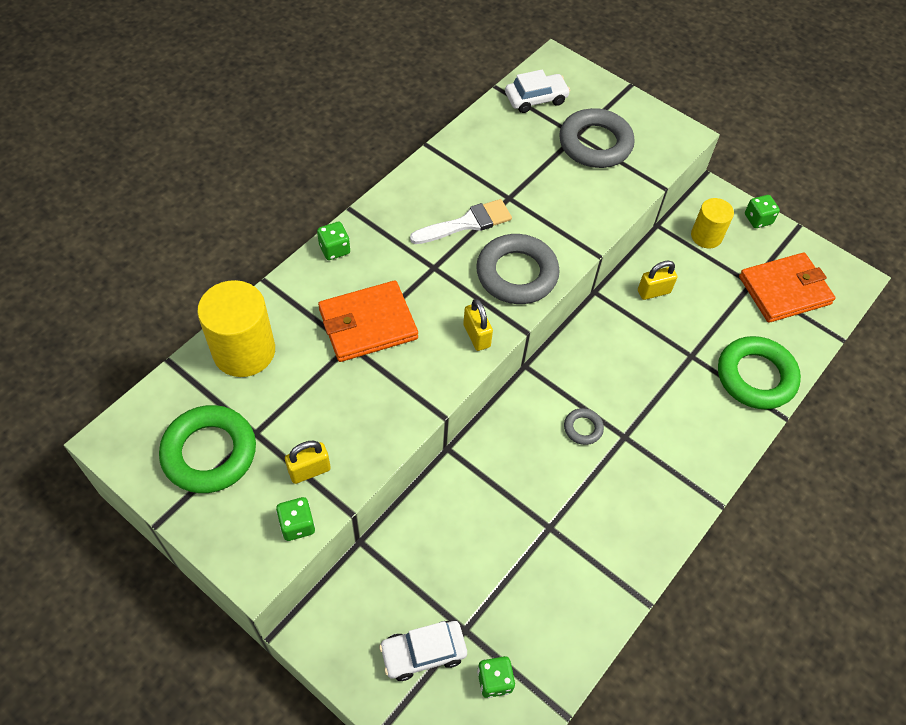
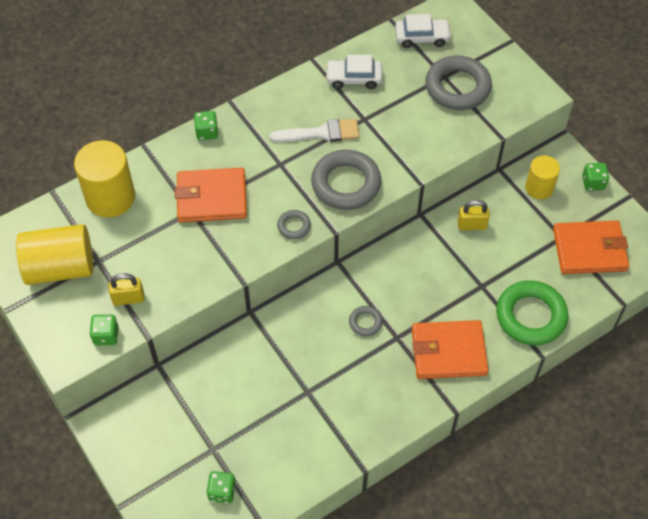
camera: 20 degrees right, 0 degrees up
(209, 453) = (60, 268): green ring -> yellow cylinder
(423, 652) = (176, 457): white car -> white car (354, 78)
(476, 336) = (294, 226): yellow padlock -> grey ring
(686, 438) = (448, 352): none -> orange wallet

